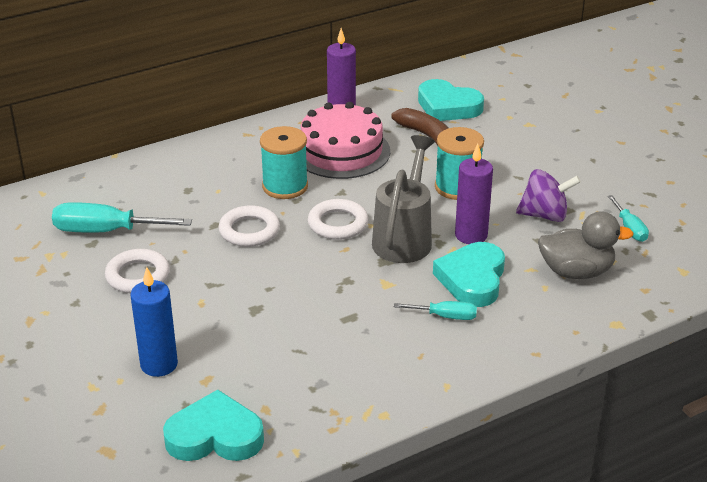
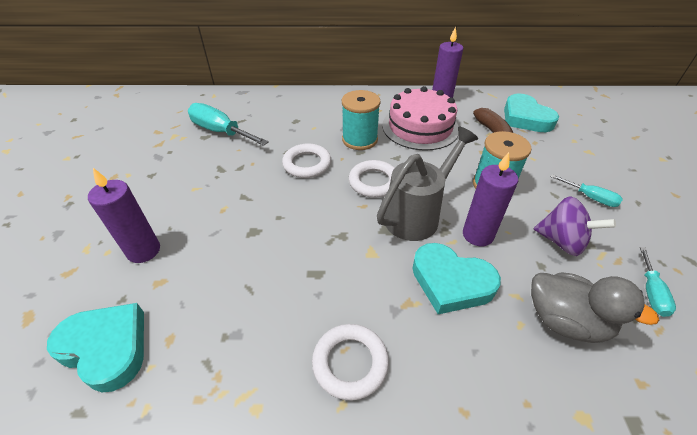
camera: 30 degrees right, 10 degrees up
(138, 276) = (206, 170): white ring -> white ring (350, 363)
(159, 364) = (144, 251): blue candle -> purple candle
(445, 316) = (399, 313): turquoise screwdriver -> turquoise screwdriver (590, 197)
(472, 279) = (451, 282): turquoise heart -> turquoise heart turned 105 degrees counterclockwise

